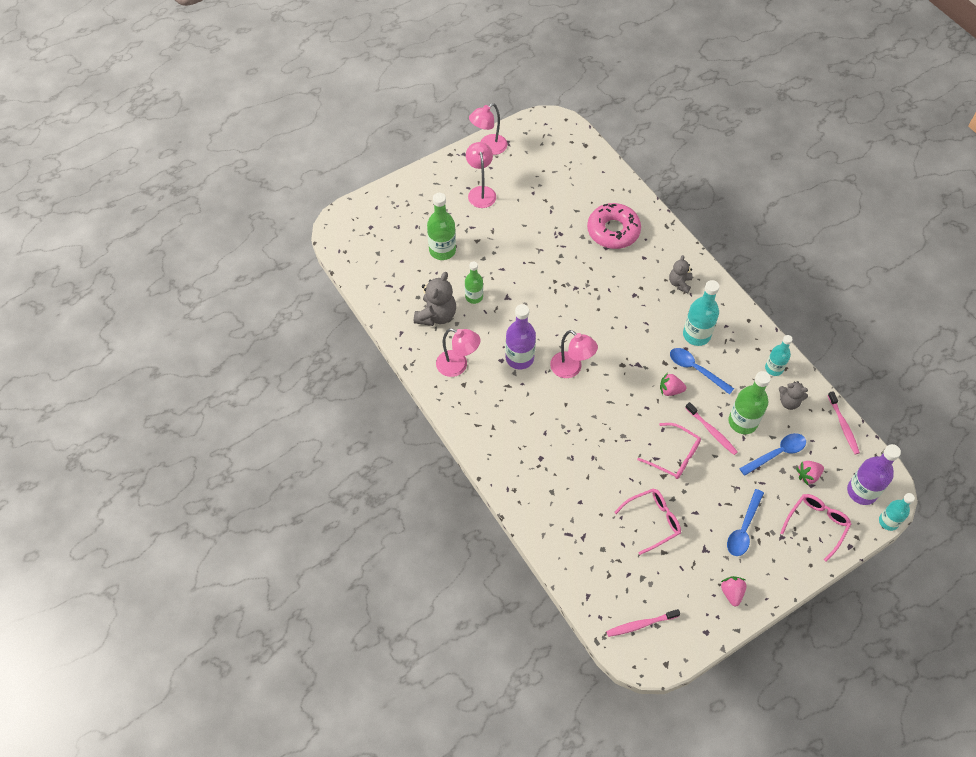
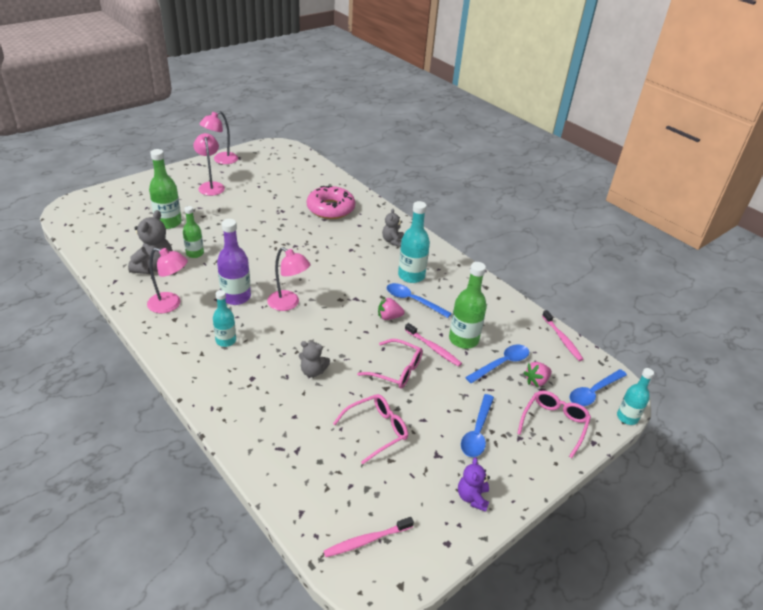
camera: 10 degrees left, 20 degrees down
(731, 593) = (472, 497): pink strawberry -> purple teddy bear
(774, 368) = (487, 298): turquoise bottle -> turquoise bottle (226, 340)
(789, 402) = (506, 322): grey teddy bear -> grey teddy bear (313, 371)
(862, 491) = (593, 392): purple bottle -> blue spoon

